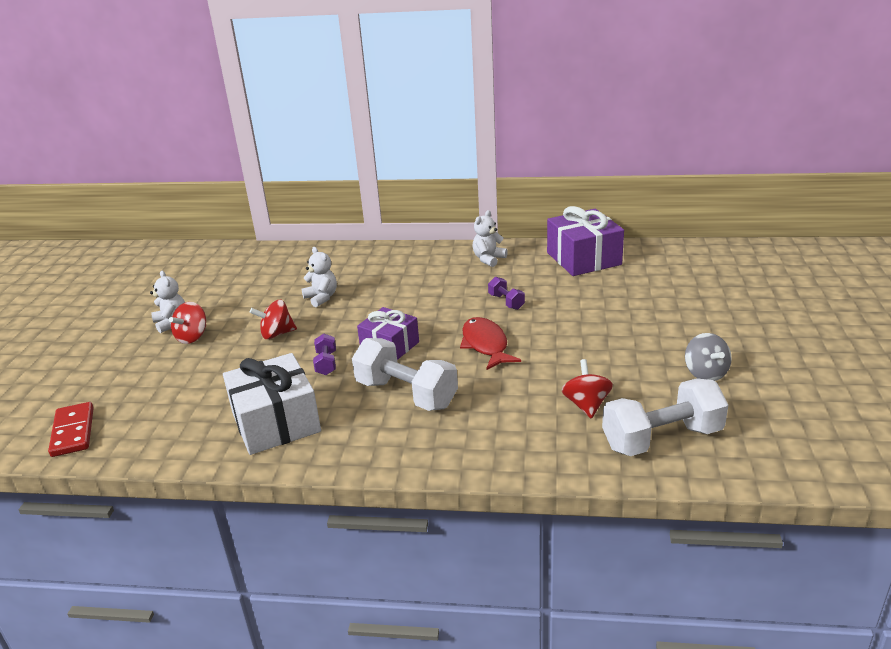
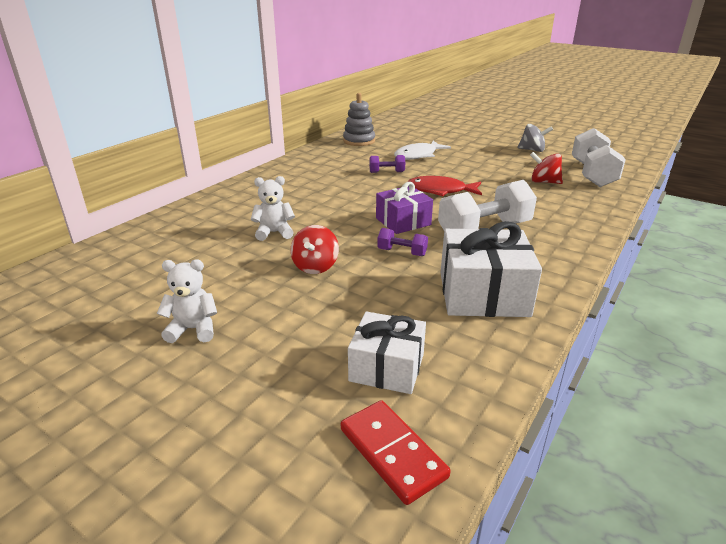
camera: 65 degrees left, 0 degrees up
(73, 432) = (392, 453): red domino -> red domino turned 45 degrees clockwise
(155, 405) = (387, 367): none -> white gift
(192, 337) = (252, 318): red spinning top -> none
(488, 259) = (313, 163): white teddy bear -> none
(580, 304) = (418, 155): none -> white fish
(583, 258) = (359, 141): purple gift -> grey stacking toy

